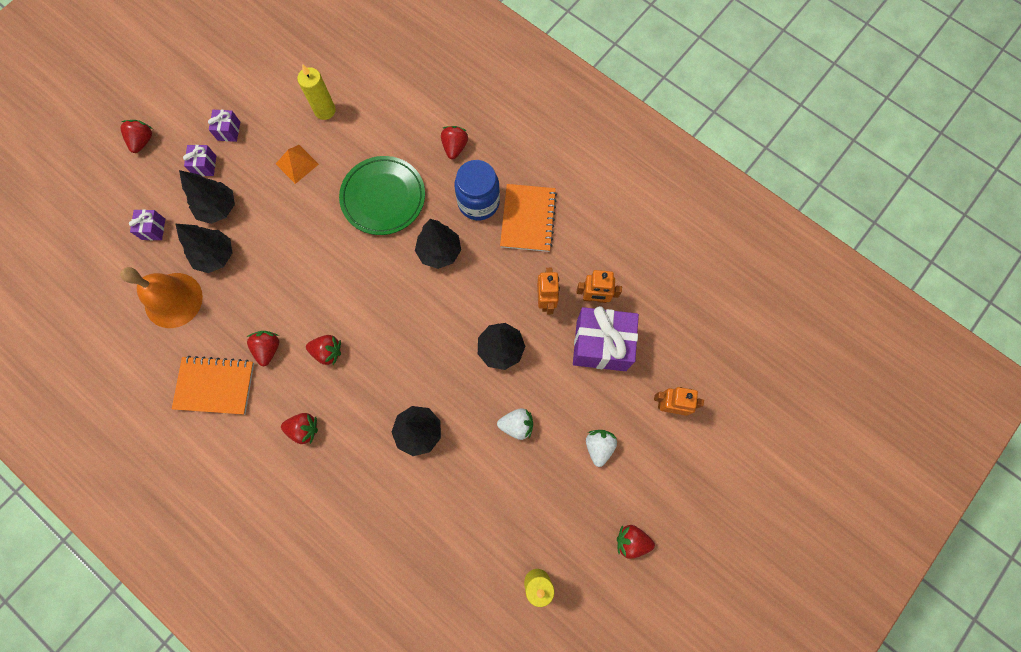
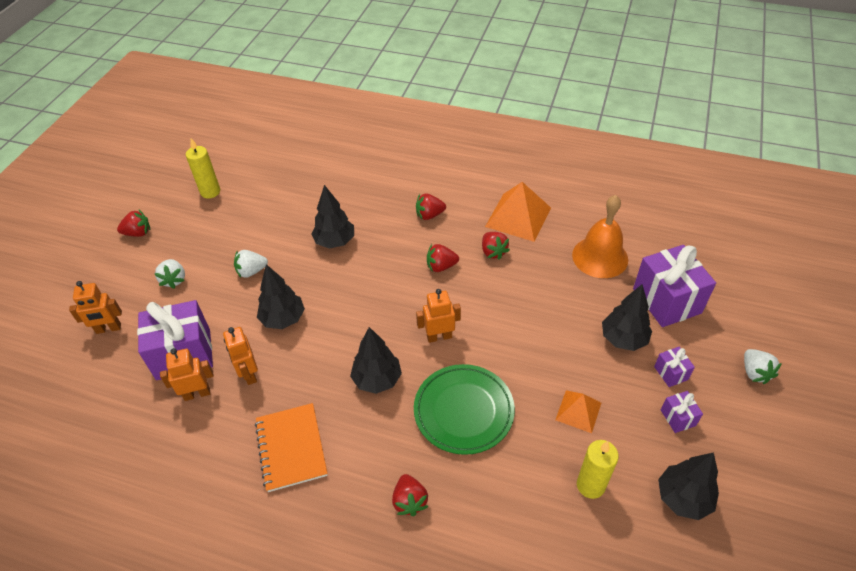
camera: 160 degrees right, 25 degrees down
(142, 141) = (755, 372): red strawberry -> white strawberry
(153, 229) = (666, 301): purple gift -> purple gift, size x2.19
(215, 386) = (518, 217): orange notebook -> orange pyramid
(216, 256) = (591, 300): black tree -> black tree (683, 498)
(369, 272) = (439, 336): none -> orange robot
(478, 202) = (355, 445): blue jar -> none

